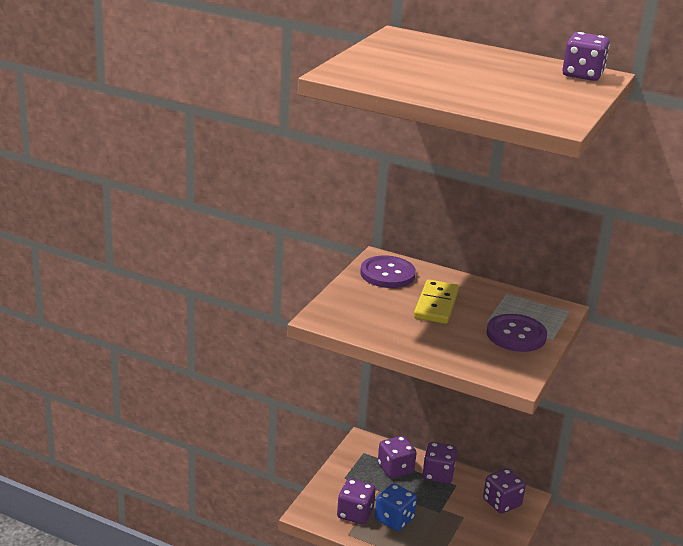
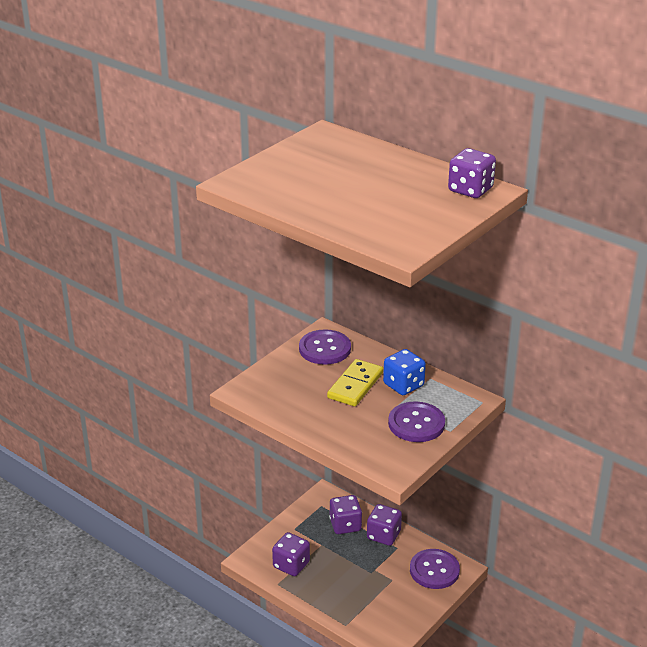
camera: 15 degrees right, 5 degrees up
(394, 519) = (325, 575): blue dice -> blue dice (403, 385)
(502, 503) = (434, 570): purple dice -> purple button

